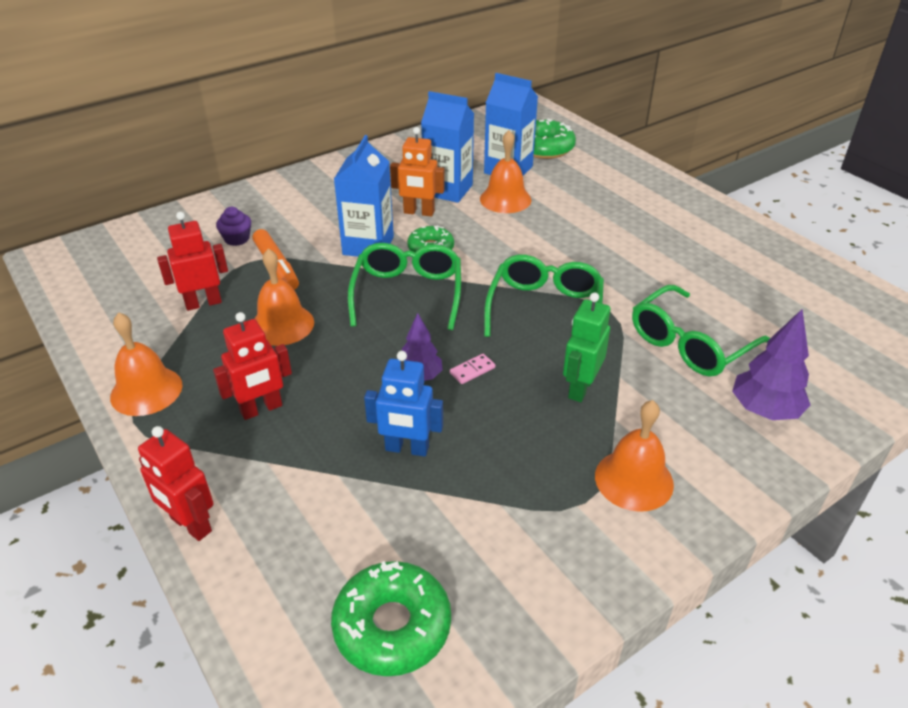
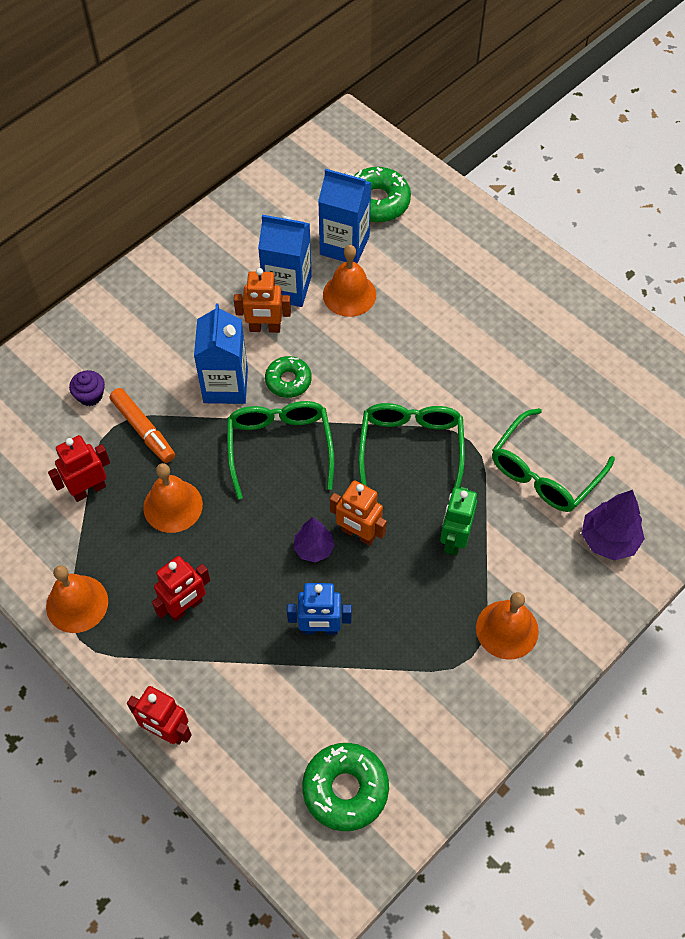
camera: 10 degrees left, 20 degrees up
(472, 370) = (358, 534): pink domino -> orange robot

